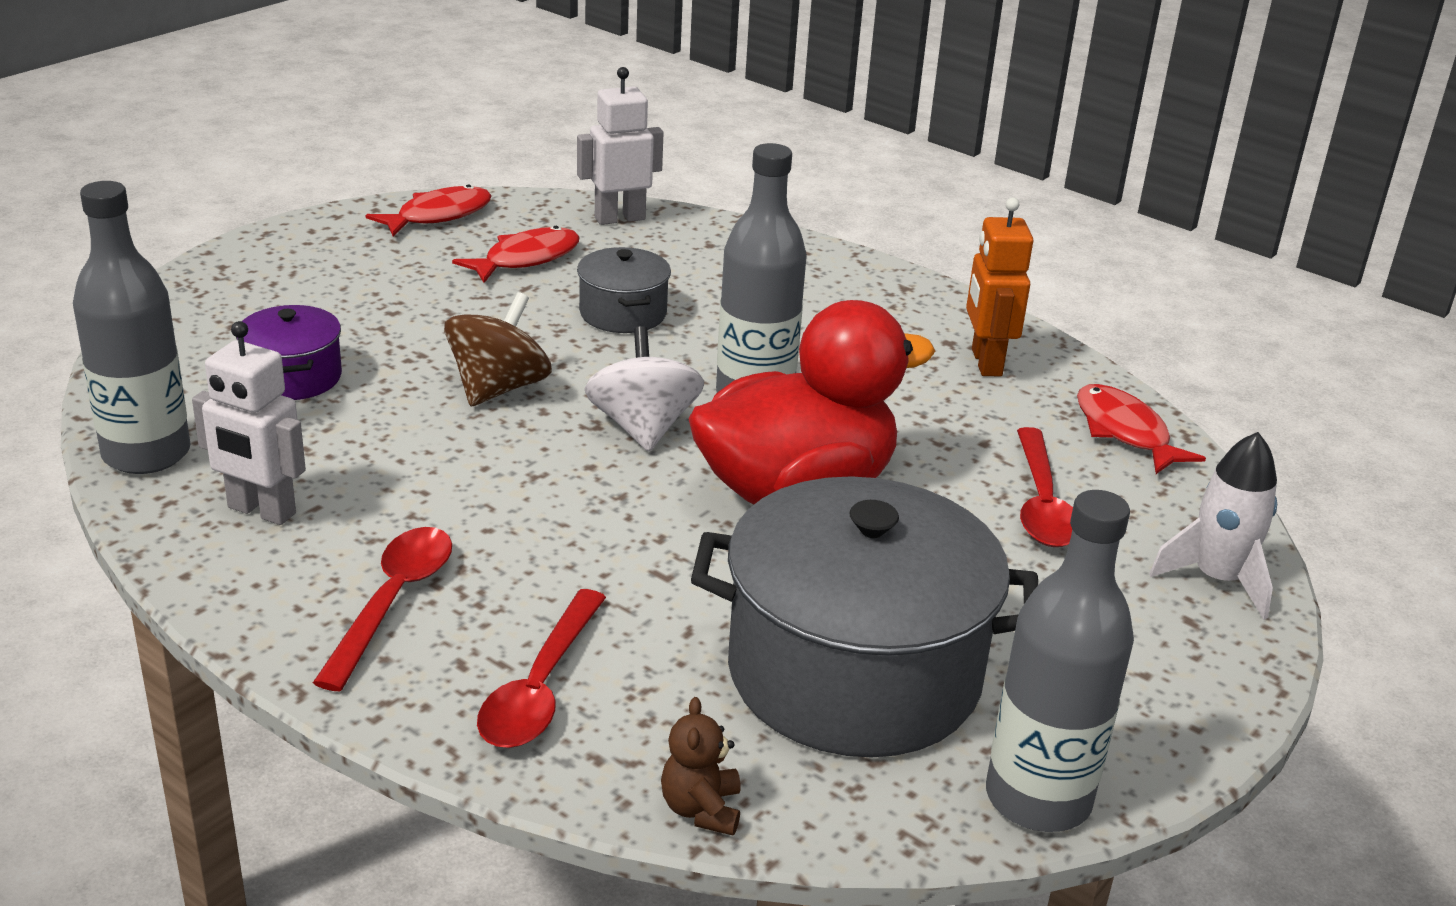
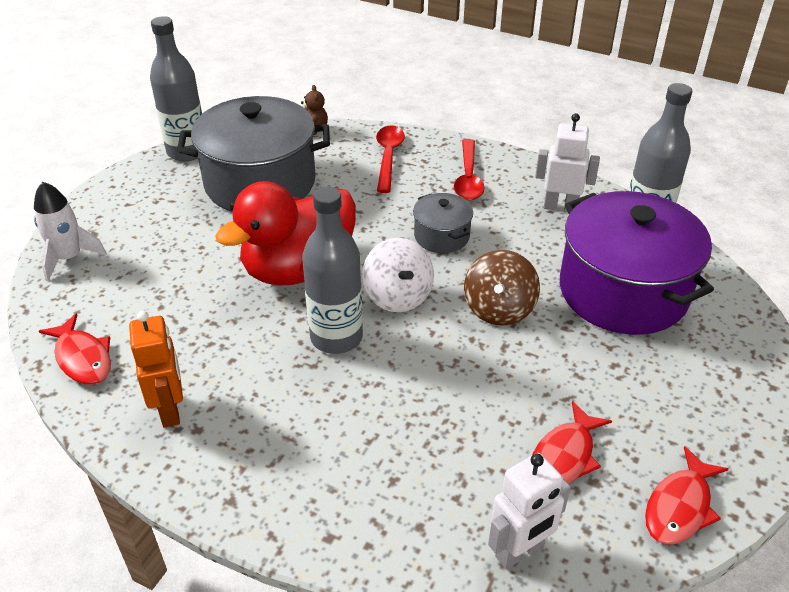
camera: 170 degrees right, 10 degrees up
(293, 377) = (623, 291): purple pot -> purple pot, size x2.14
(623, 313) = (455, 403): grey pot -> grey pot (442, 236)
(1041, 503) = (155, 288): red spoon -> none

